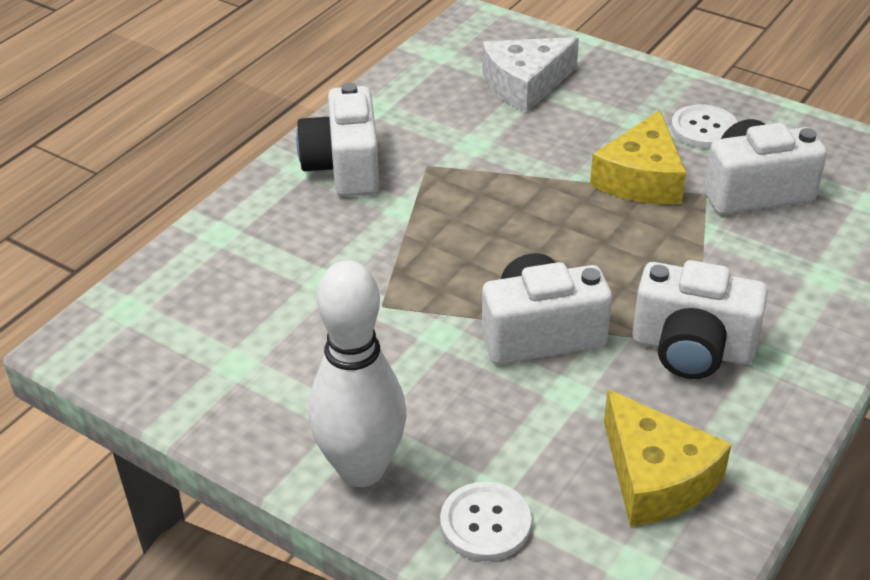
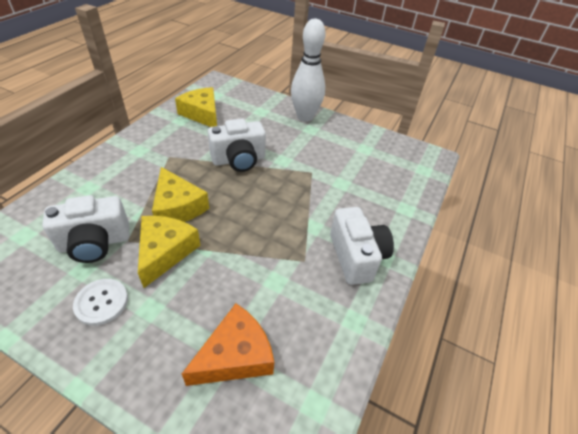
camera: 170 degrees right, 5 degrees up
(485, 523) = (261, 104): white button -> none
(525, 84) = (235, 355): white cheese -> orange cheese
(643, 240) = (177, 207): none -> yellow cheese
(692, 349) = (172, 154): white camera -> none

